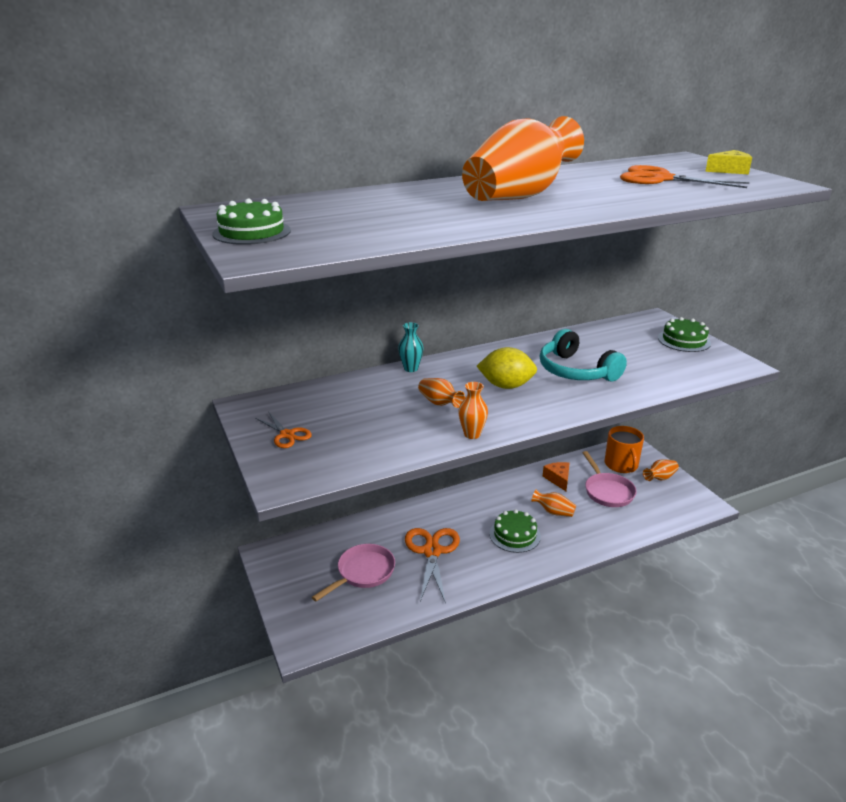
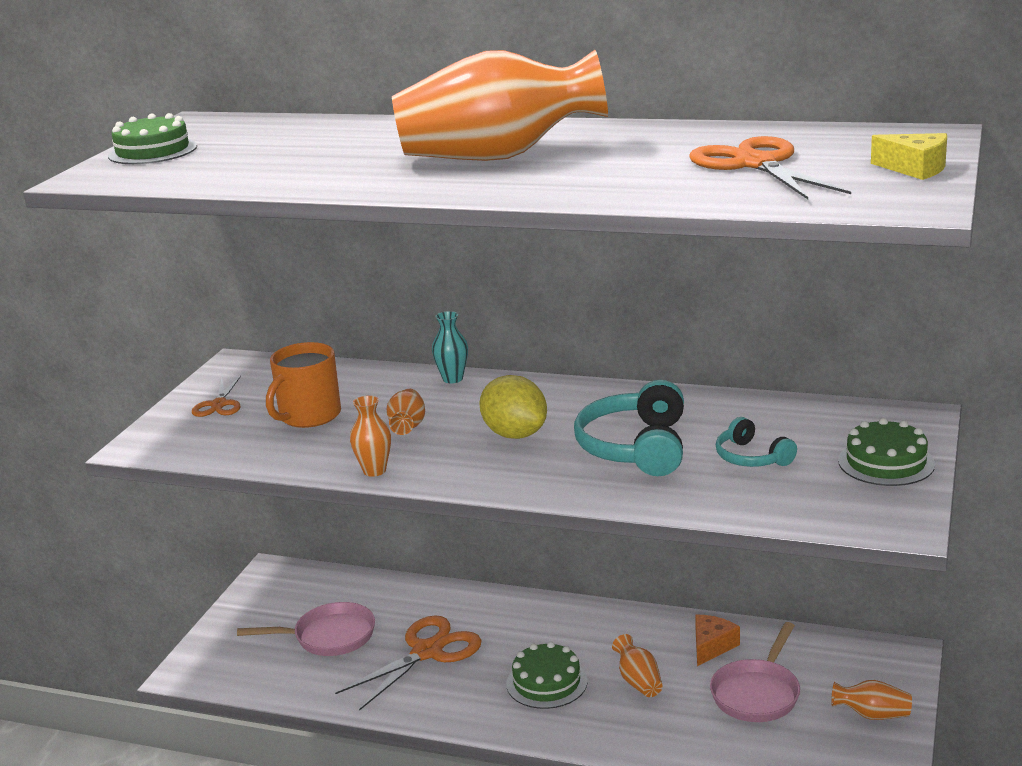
camera: 45 degrees right, 5 degrees down
(621, 465) = (839, 671): orange mug -> orange mug (309, 416)
(632, 357) = (751, 457): none -> turquoise headphones

